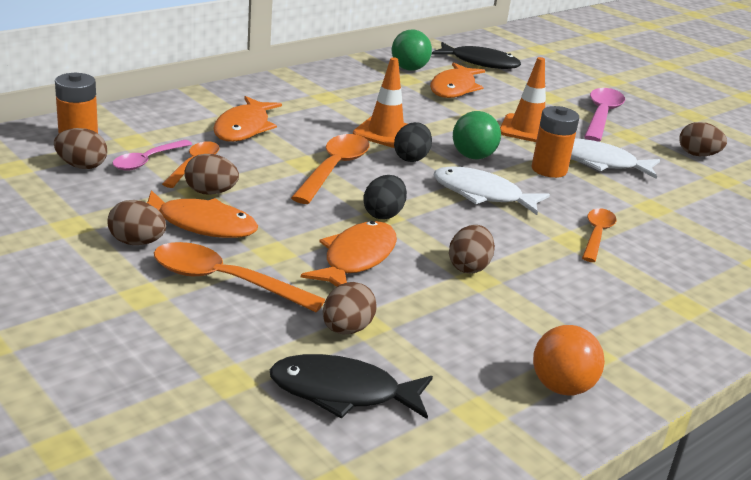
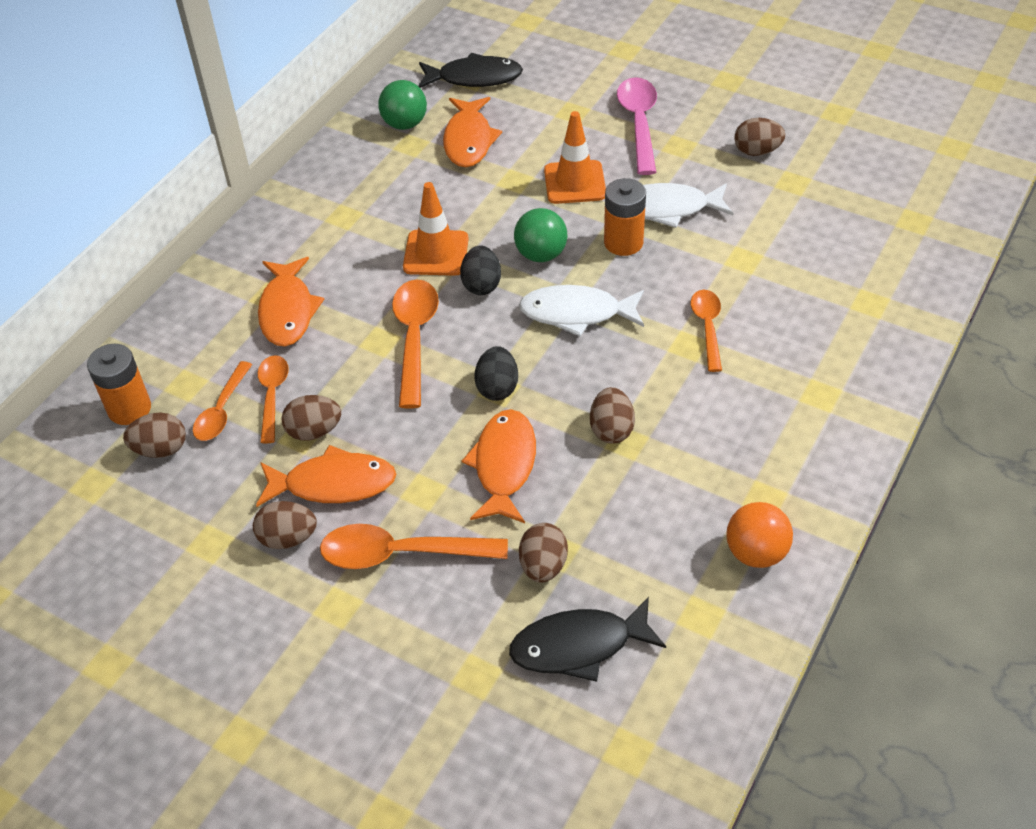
camera: 15 degrees left, 20 degrees up
(147, 161) = (222, 410): pink spoon -> orange spoon

